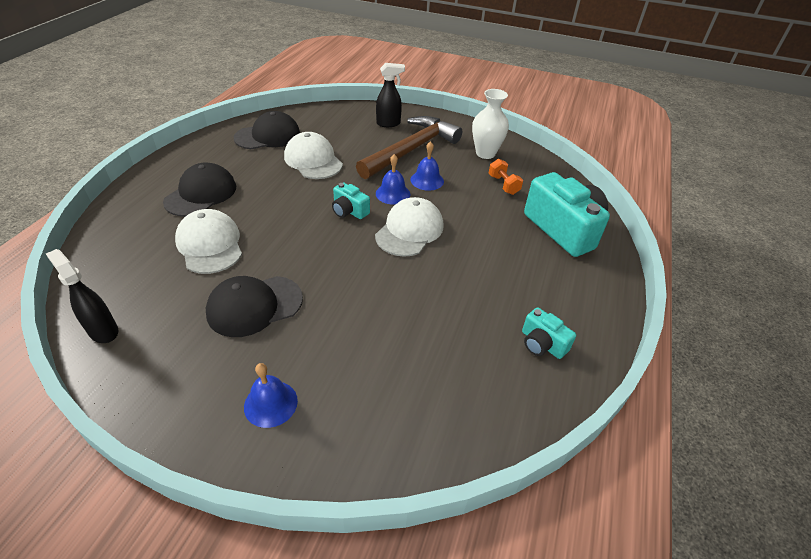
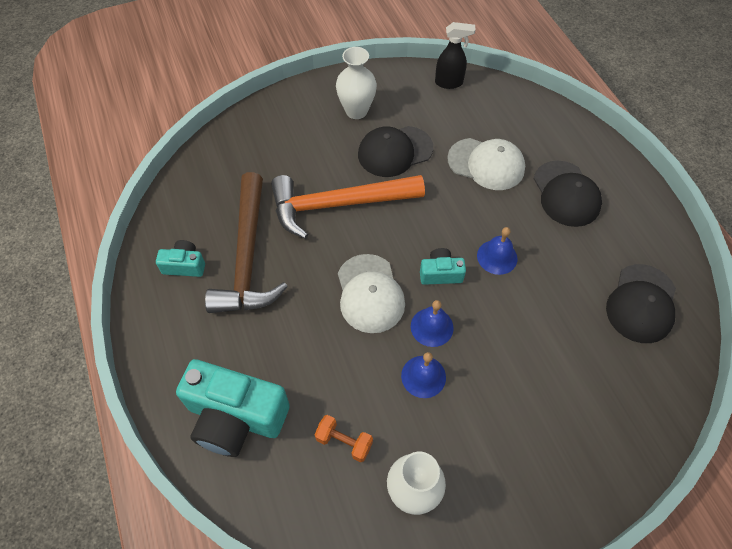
camera: 140 degrees right, 15 degrees up
(224, 374) = (356, 111): none -> white vase
(254, 306) = (395, 151): black cap -> black cap turned 135 degrees counterclockwise
(270, 403) = (314, 117): blue bell -> blue bell (497, 257)
(313, 160) = (553, 308): white cap -> none
(360, 298) = (338, 205): none -> orange hammer
(388, 123) = (575, 450): black spray bottle -> none
(411, 150) = (493, 417): brown hammer -> brown hammer (248, 257)

